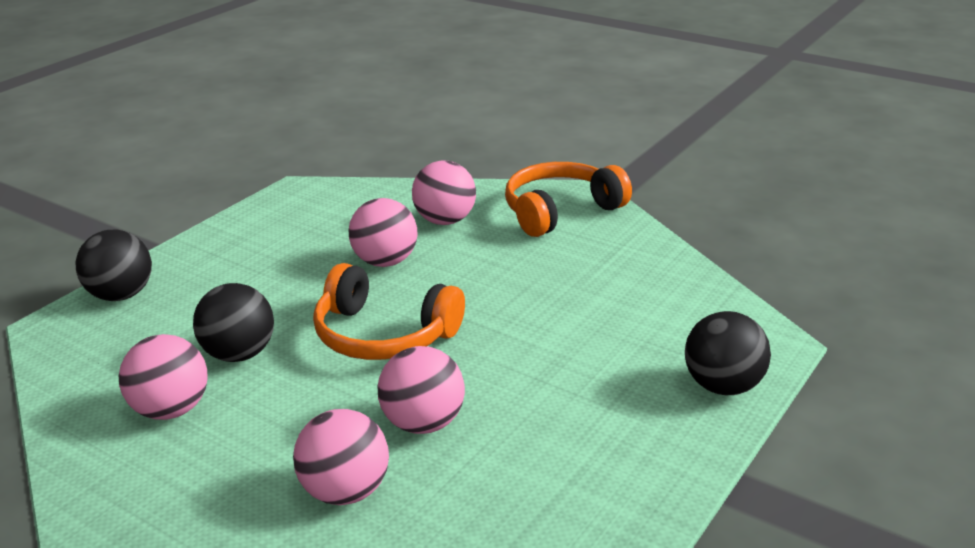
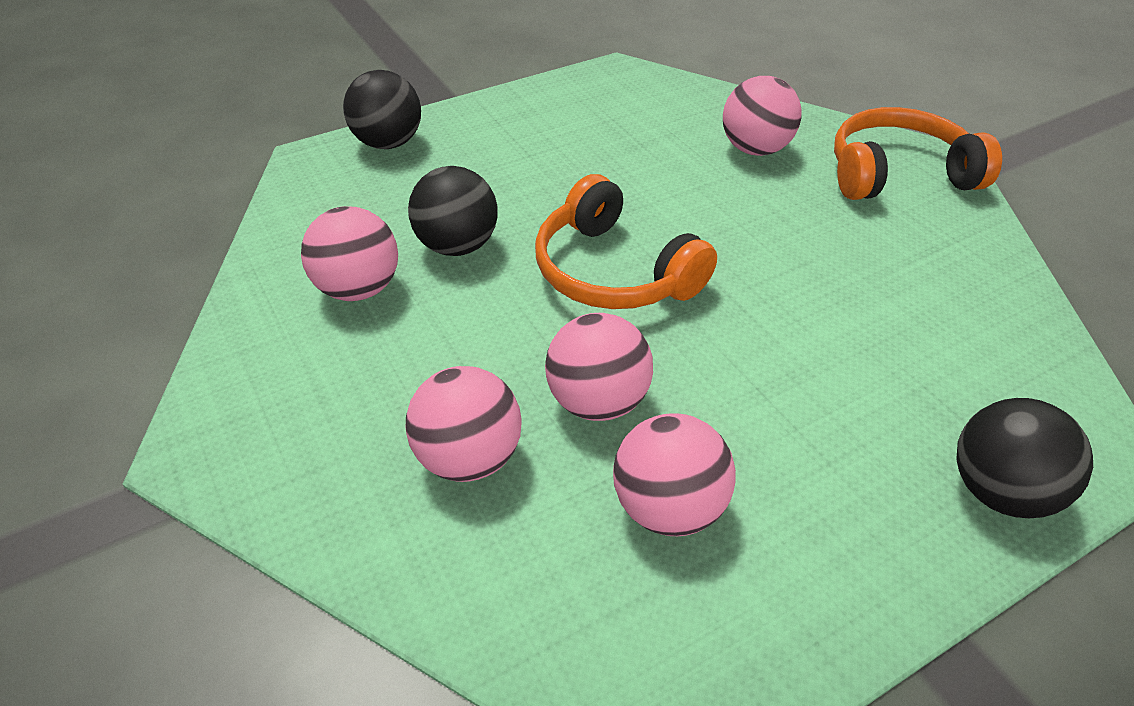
camera: 25 degrees right, 15 degrees up
(385, 262) = (663, 181): pink ball -> pink ball (668, 507)

